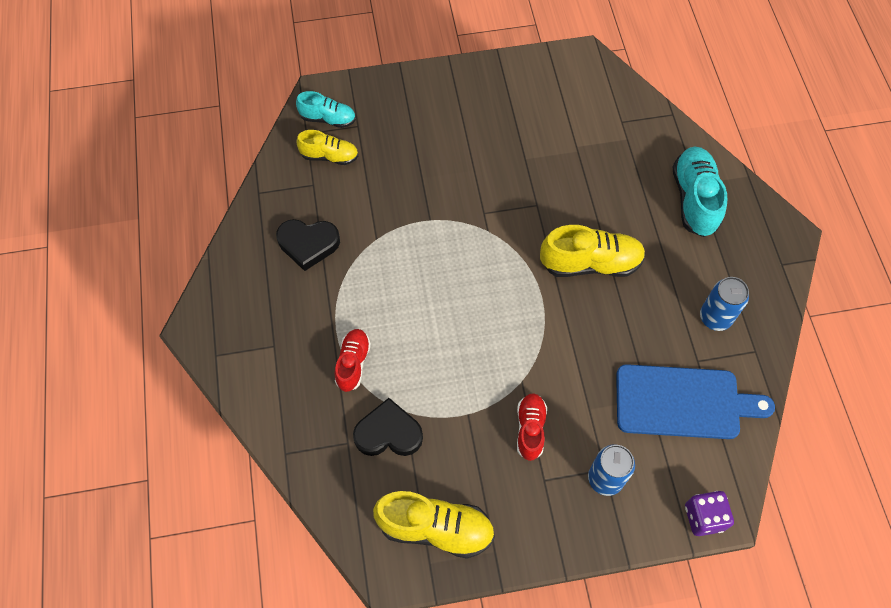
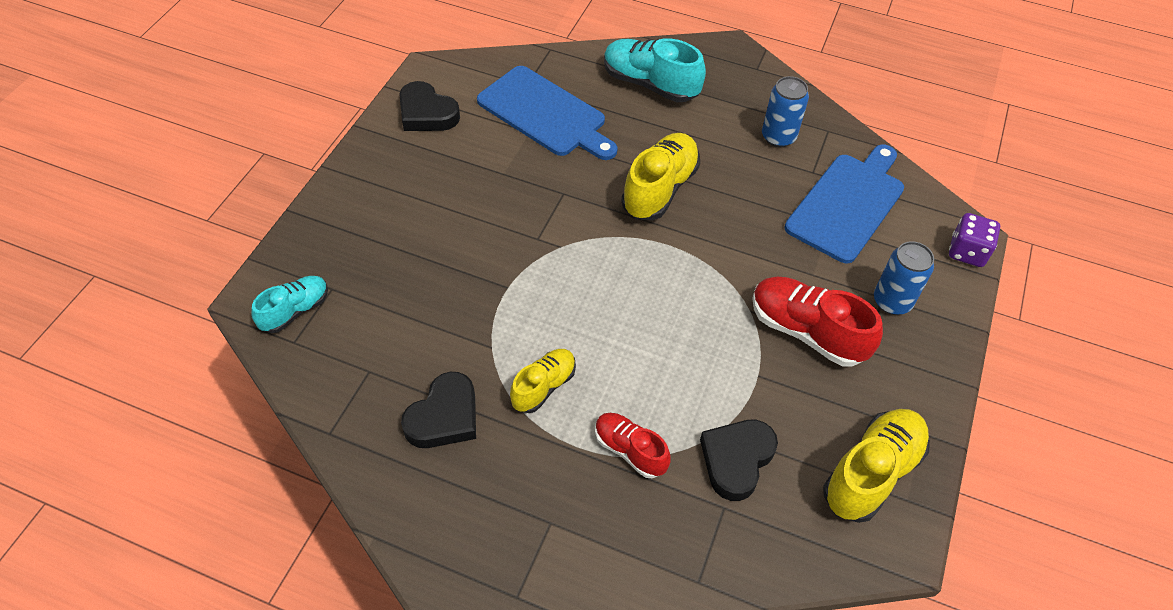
camera: 60 degrees left, 10 degrees down
(329, 156) = (346, 335): yellow shoe -> yellow shoe (543, 386)
(530, 429) = (807, 332): red shoe -> red shoe, size x1.64
(542, 81) = (427, 113): none -> black heart
(603, 150) = (545, 114): none -> blue cutting board

